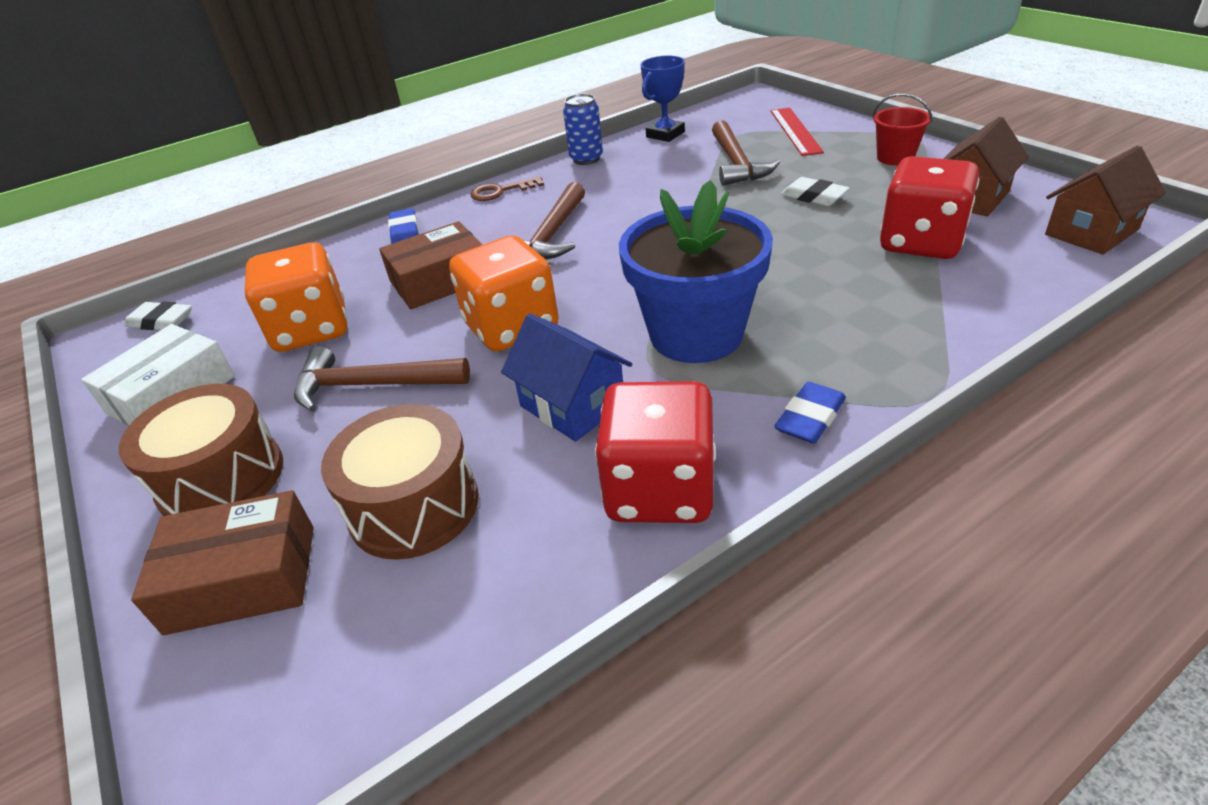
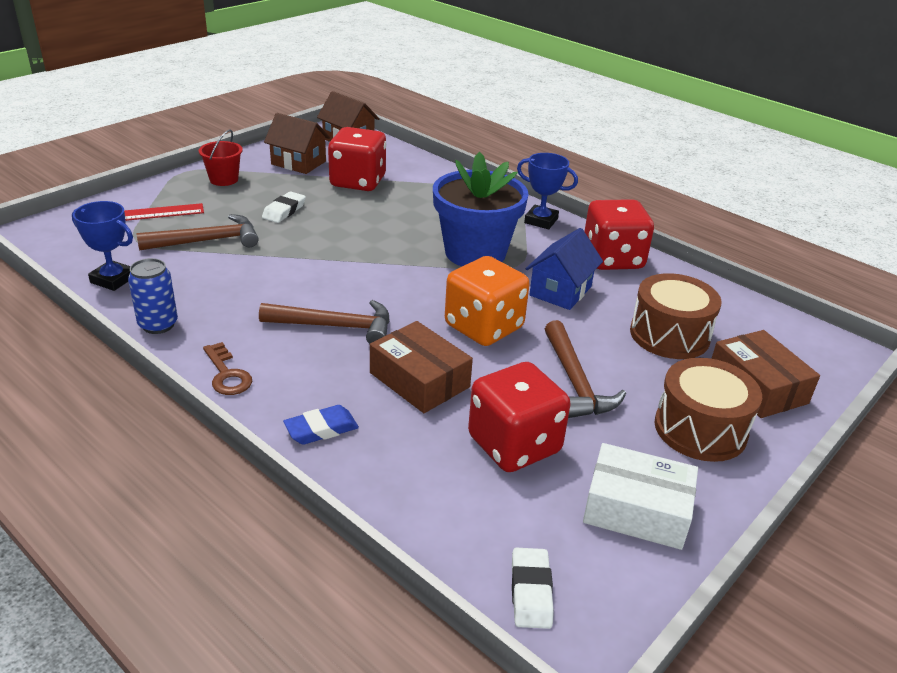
camera: 110 degrees left, 5 degrees down
(311, 329) = (514, 445): orange dice -> red dice
(810, 418) = (541, 221): blue eraser -> blue trophy

